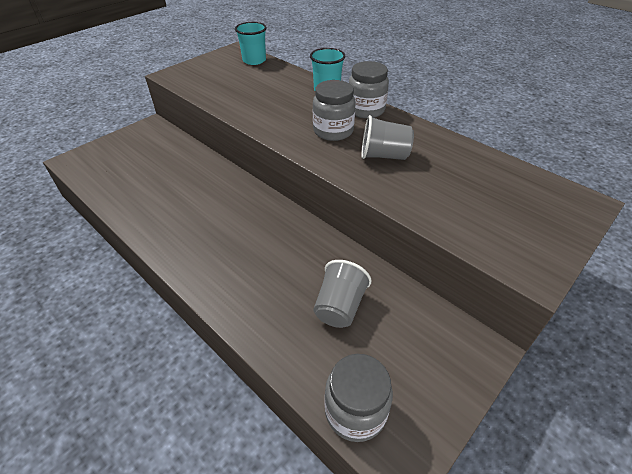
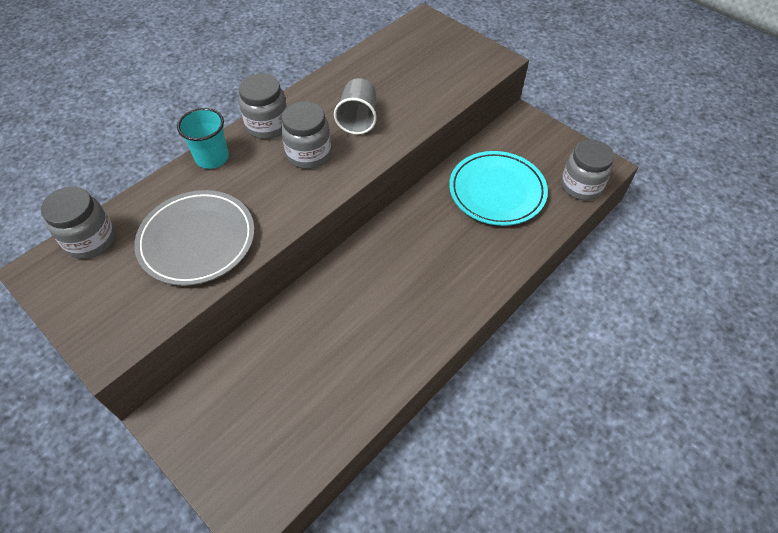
camera: 90 degrees left, 10 degrees up
(246, 92) = (197, 240): none -> grey plate
(254, 60) = (91, 240): turquoise cup -> grey jar
(339, 306) = (497, 191): grey cup -> turquoise plate

